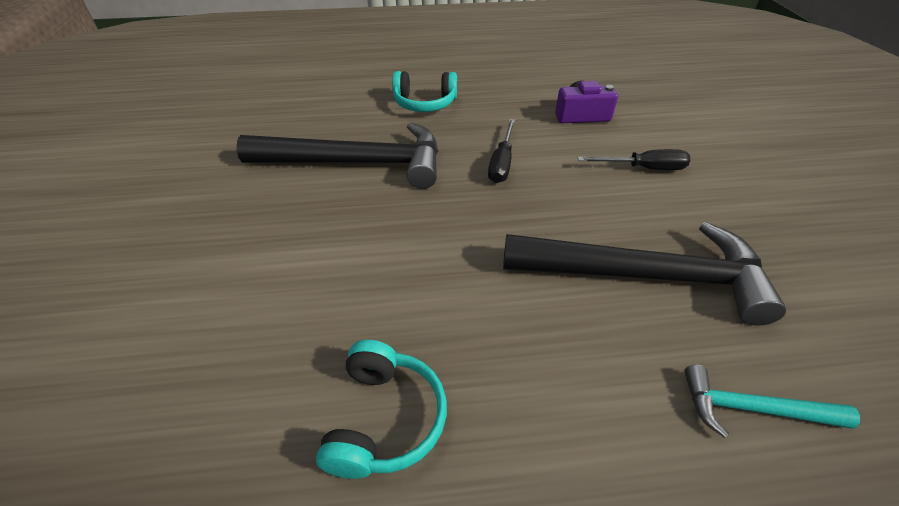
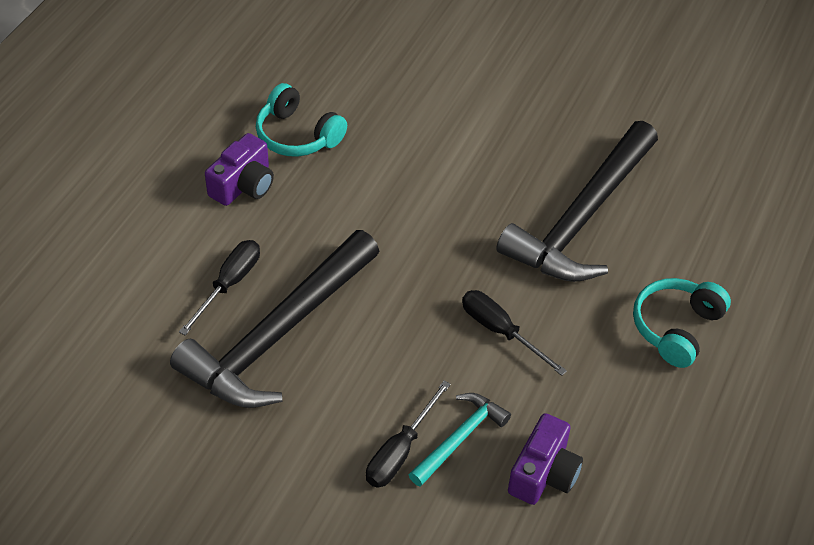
camera: 120 degrees right, 5 degrees up
(510, 427) = (243, 185): none -> purple camera
(644, 346) = (229, 284): none -> black screwdriver
(752, 409) = (145, 305): turquoise hammer -> turquoise hammer (460, 438)

